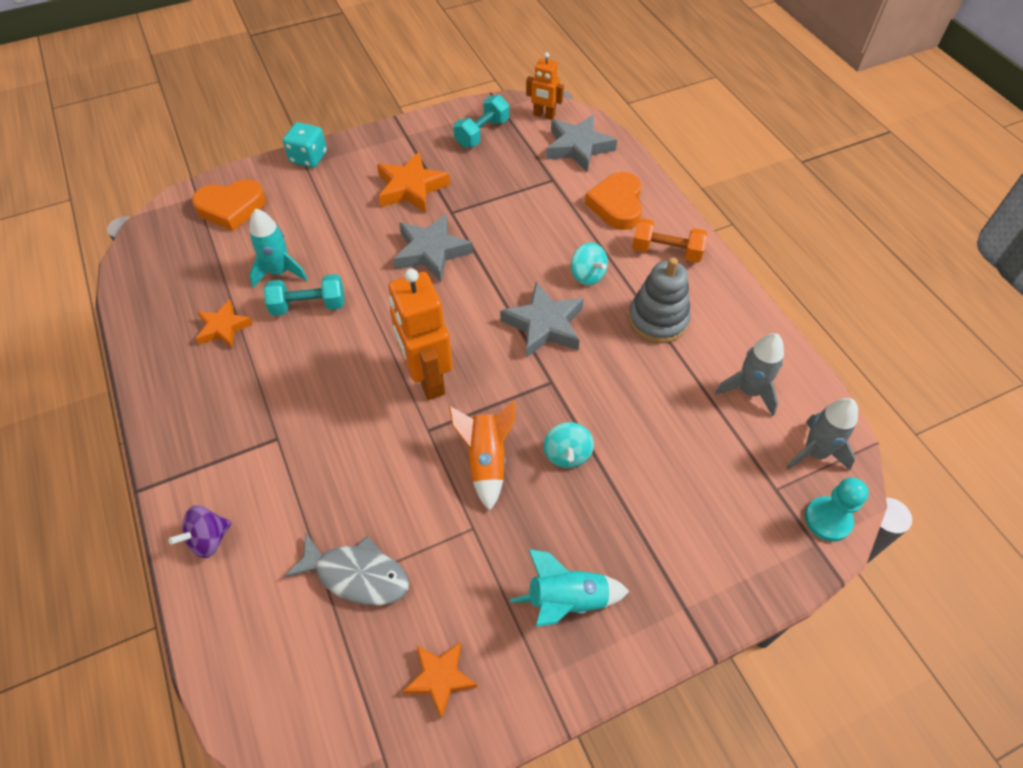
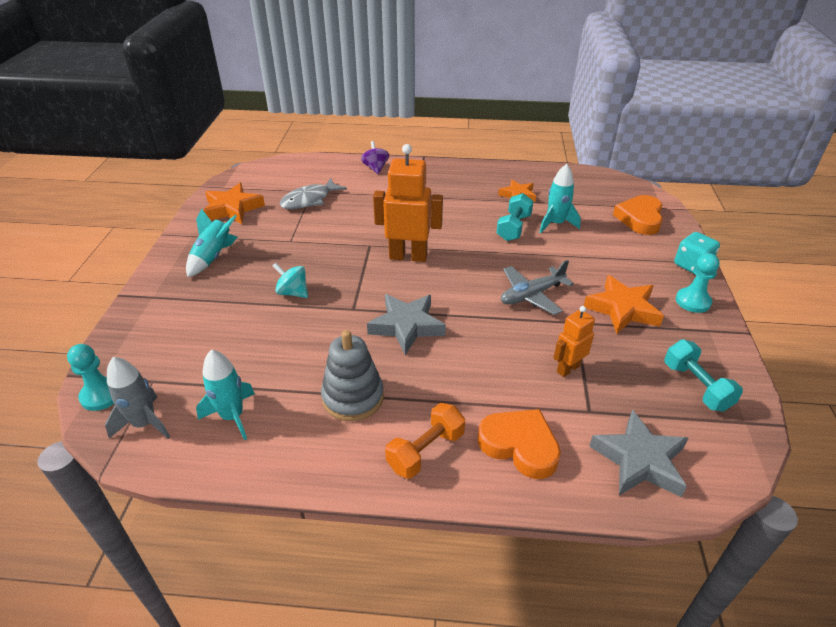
camera: 120 degrees right, 15 degrees down
(370, 149) = (692, 301): none -> turquoise pawn
(431, 252) = (531, 295): grey star -> grey plane
(440, 678) = (232, 208): orange star -> orange star, size x1.56
(486, 461) = (325, 259): orange rocket -> none
(544, 115) = (718, 456): orange robot -> orange robot (568, 368)
(587, 275) = (438, 375): turquoise spinning top -> none
(749, 391) = (232, 416): grey rocket -> turquoise rocket

